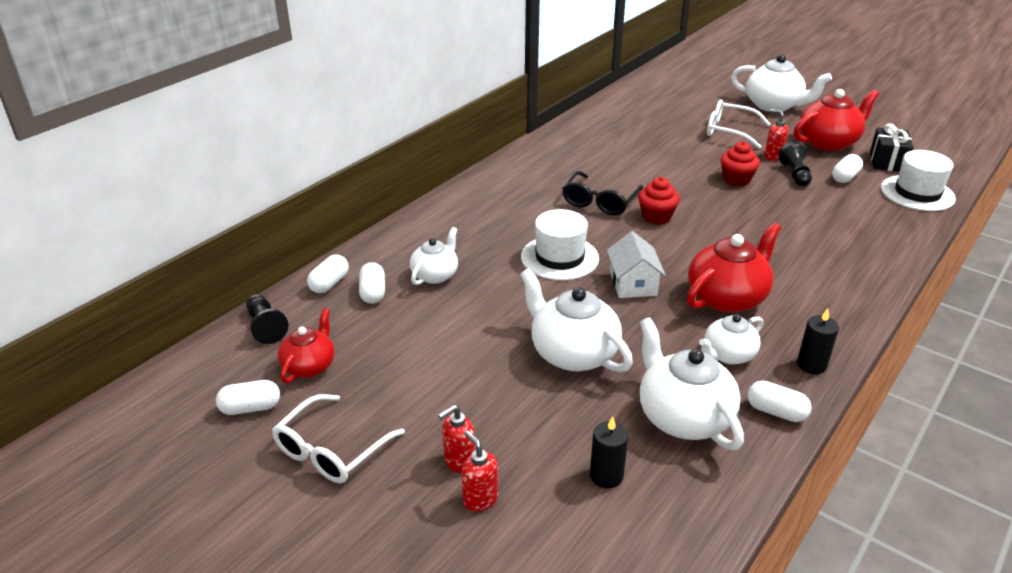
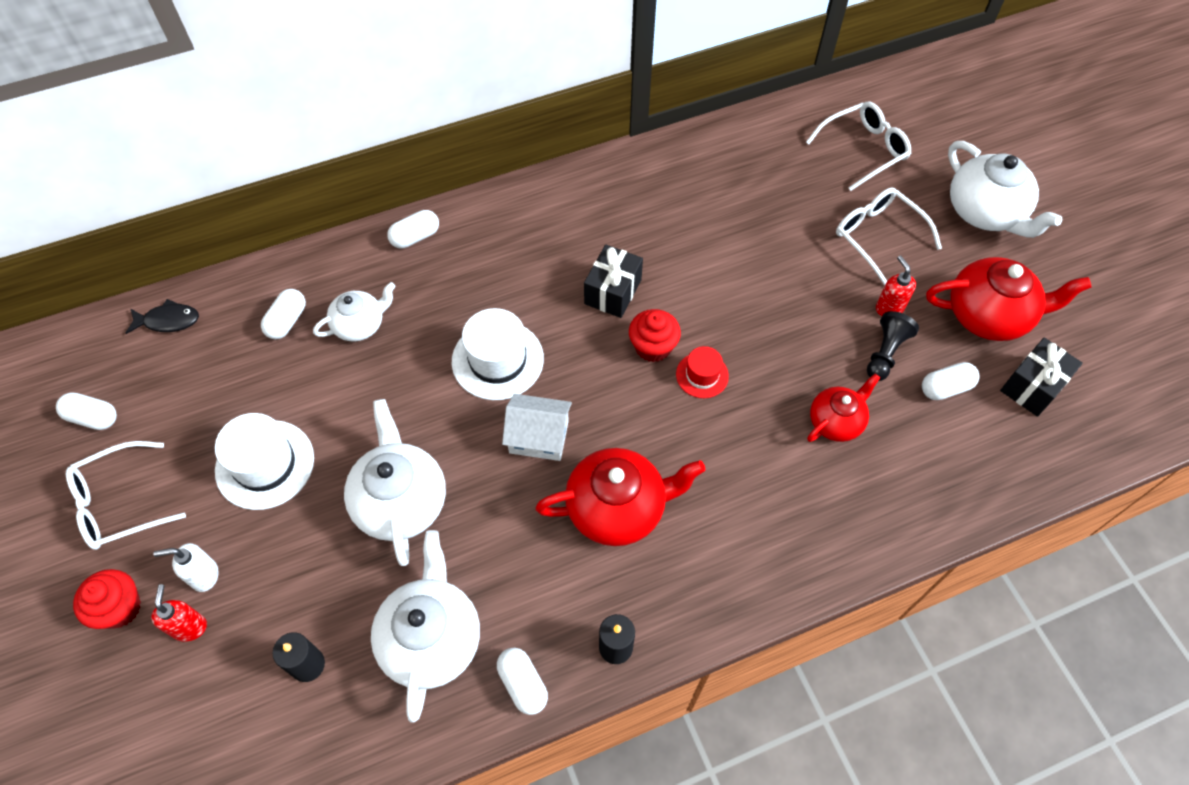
camera: 30 degrees right, 25 degrees up
(265, 327) = (168, 321): black pawn -> black fish
(309, 366) = (170, 391): red teapot -> red teapot (836, 421)
(329, 283) = (259, 288): white capsule -> white capsule (415, 237)
(459, 462) = (204, 576): red soap dispenser -> white soap dispenser
(600, 201) = (613, 292): black glasses -> black gift
(633, 284) = (539, 437): white house -> white house turned 75 degrees clockwise
(677, 101) = (863, 150): none -> white glasses
(702, 219) = (702, 375): none -> red hat
(728, 355) = (544, 586): white teapot -> none
(736, 180) = (803, 328): red cupcake -> red cupcake (120, 608)
(917, 193) = (1013, 460): white hat -> white hat (265, 464)

